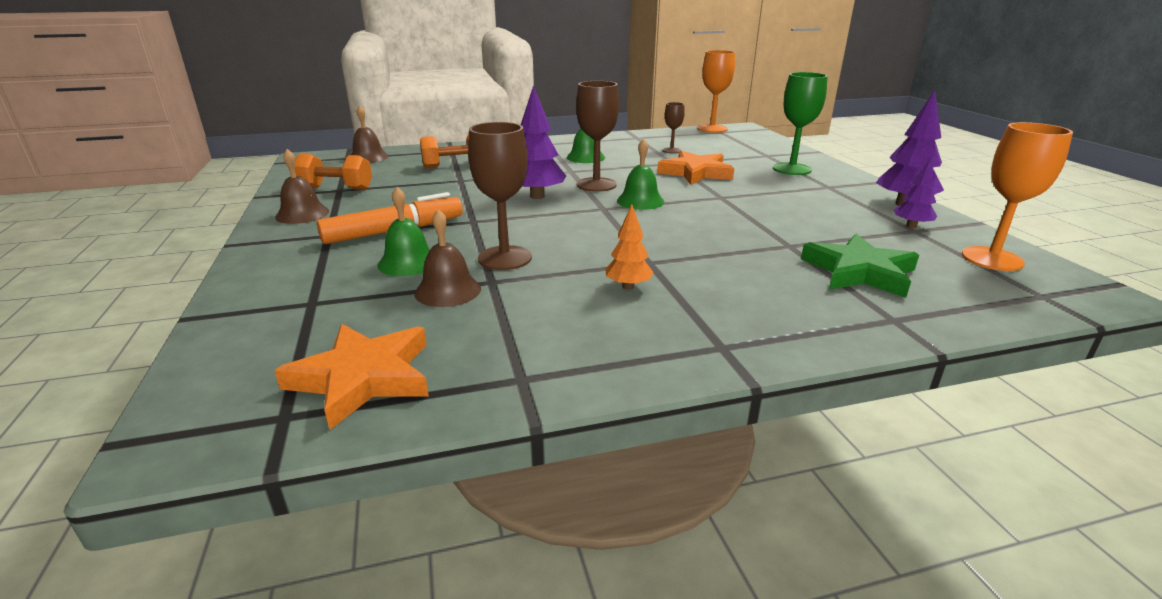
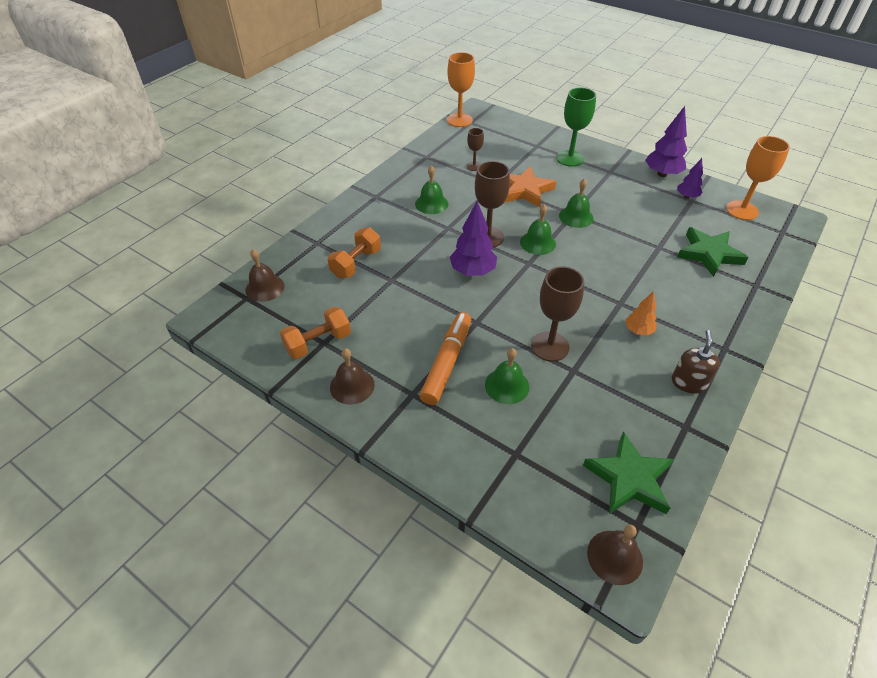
camera: 40 degrees left, 20 degrees up
(363, 378) = (629, 478): orange star -> green star
(448, 290) = (565, 393): brown bell -> brown bell (615, 557)
(606, 348) = (688, 382): none -> brown soap dispenser
(720, 199) = (576, 217): none -> green bell

